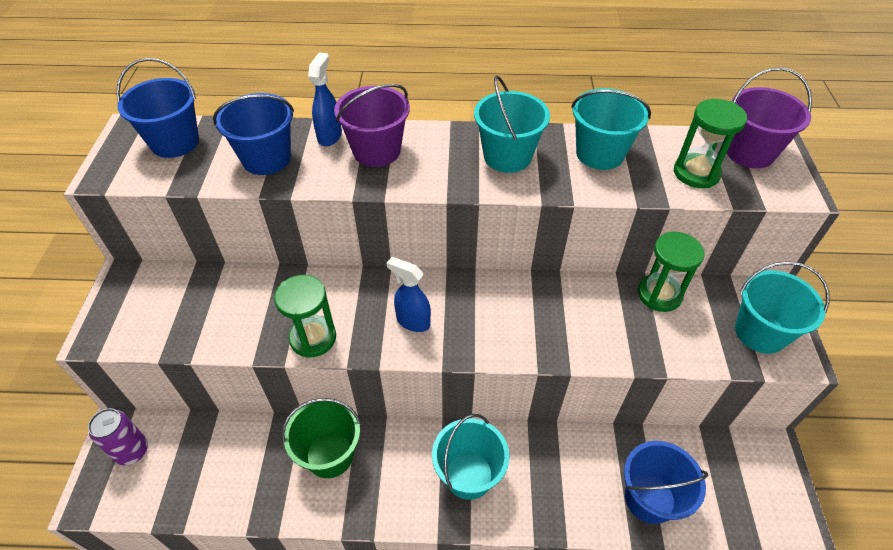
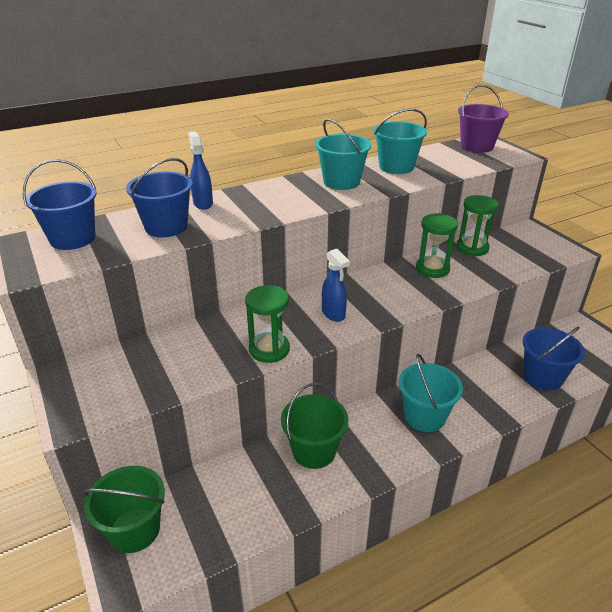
camera: 30 degrees left, 15 degrees down
(132, 451) = (135, 530): purple can -> green bucket
(376, 151) = (248, 202): purple bucket -> none
(412, 321) = (333, 314): blue spray bottle -> blue spray bottle turned 120 degrees counterclockwise
(696, 173) = (459, 161): green hourglass -> green hourglass (432, 269)
(760, 332) = (542, 246): turquoise bucket -> none

